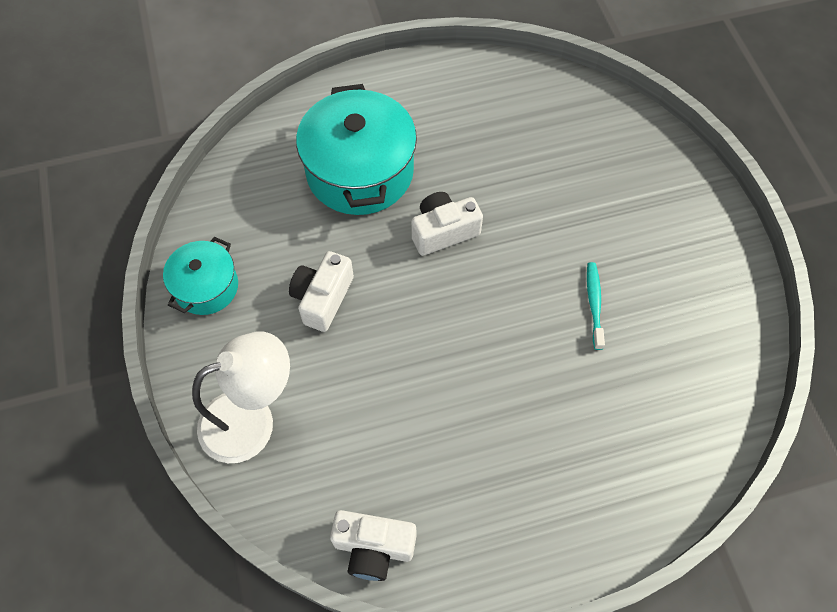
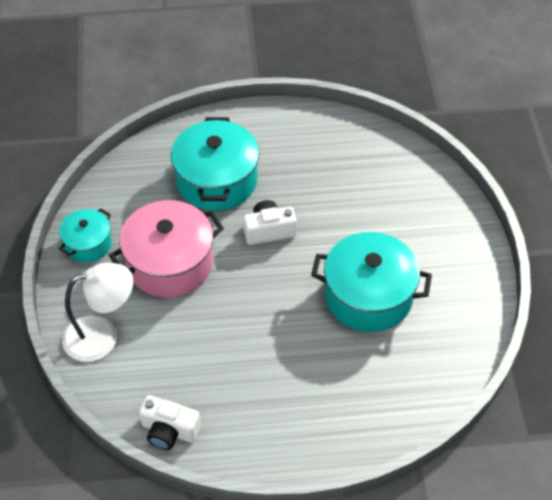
camera: 10 degrees right, 10 degrees down
(322, 298) = (170, 263): white camera -> pink pot
(594, 304) = (368, 296): turquoise toothbrush -> turquoise pot

